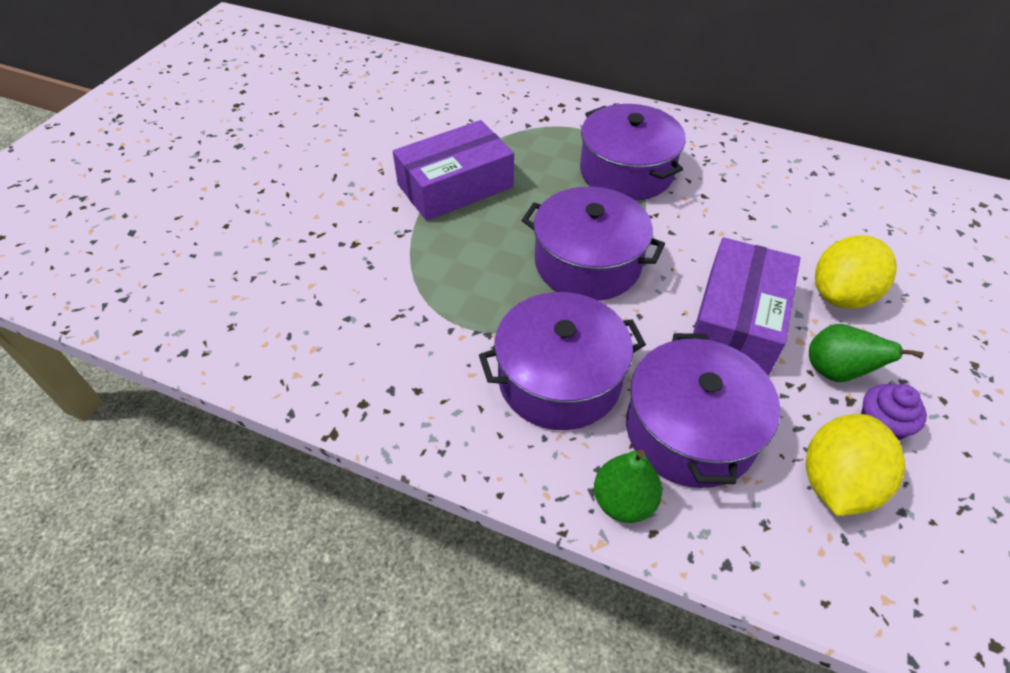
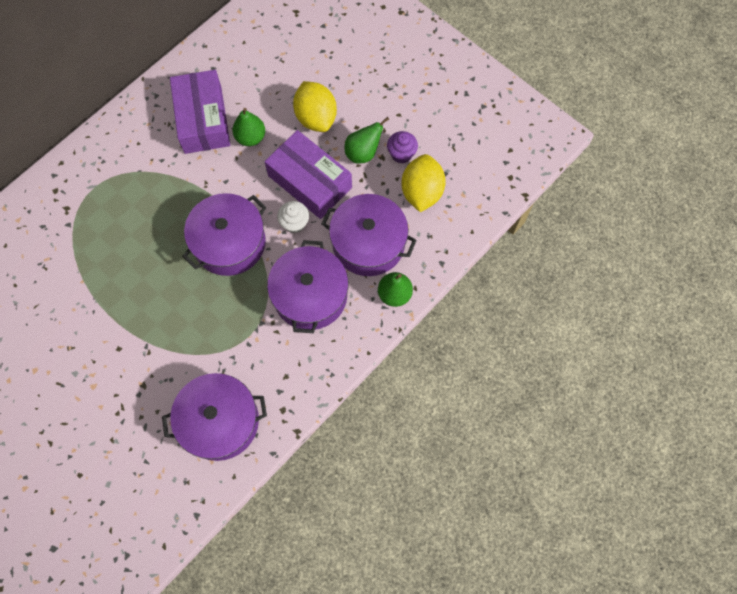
camera: 70 degrees left, 20 degrees up
(455, 186) = (114, 299): purple box -> purple box (203, 119)
(626, 172) = (155, 181): purple pot -> purple pot (220, 421)
(661, 323) = (294, 223): none -> white cupcake
(751, 236) = (250, 137): none -> green pear
(836, 483) = (421, 192): yellow lemon -> yellow lemon turned 45 degrees clockwise

